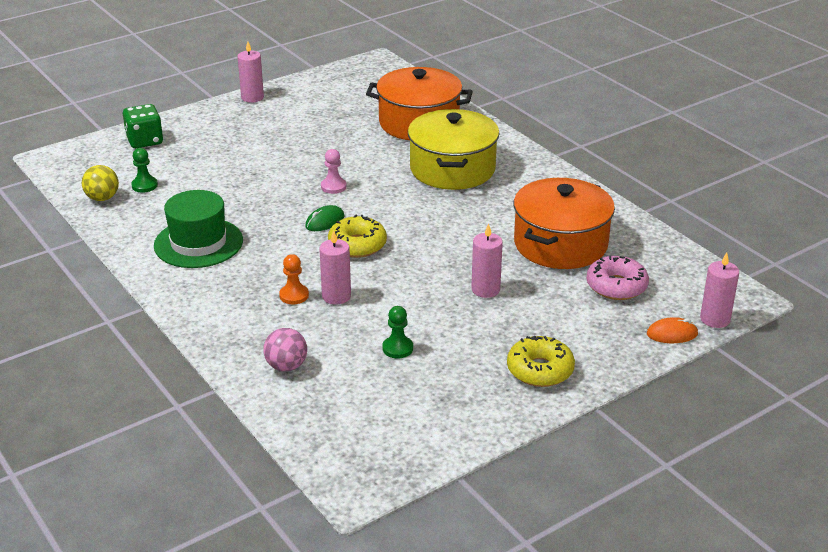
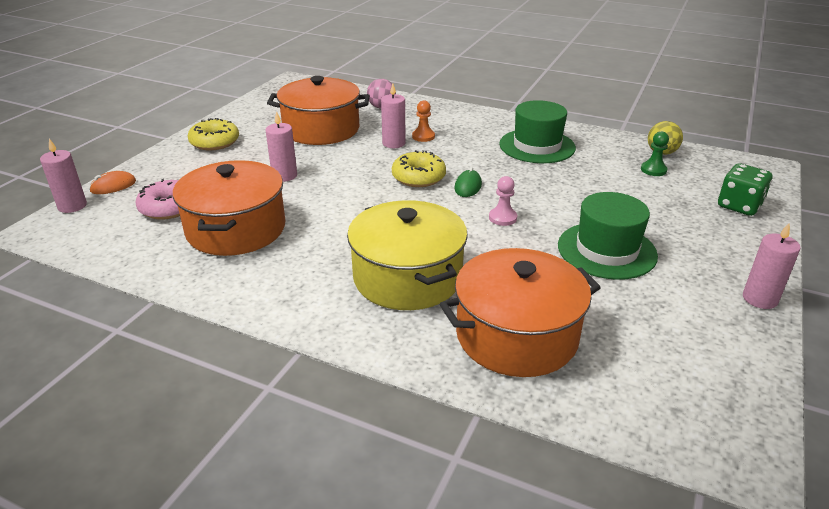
camera: 150 degrees right, 0 degrees up
(294, 144) = (606, 250): none -> green hat
(397, 348) = (321, 129): green pawn -> orange pot

